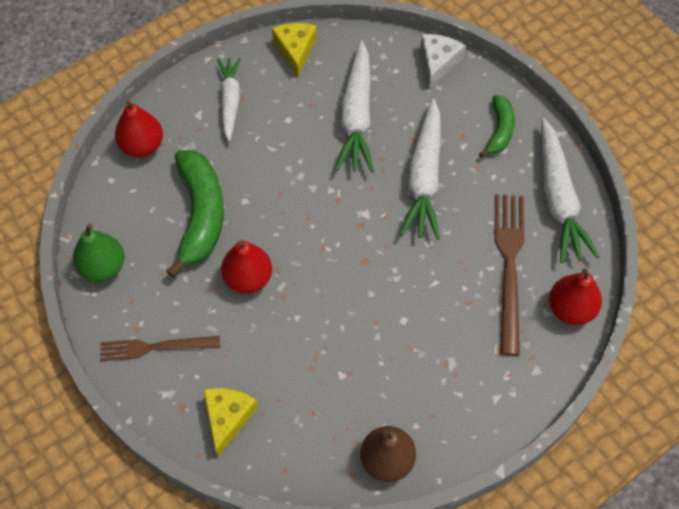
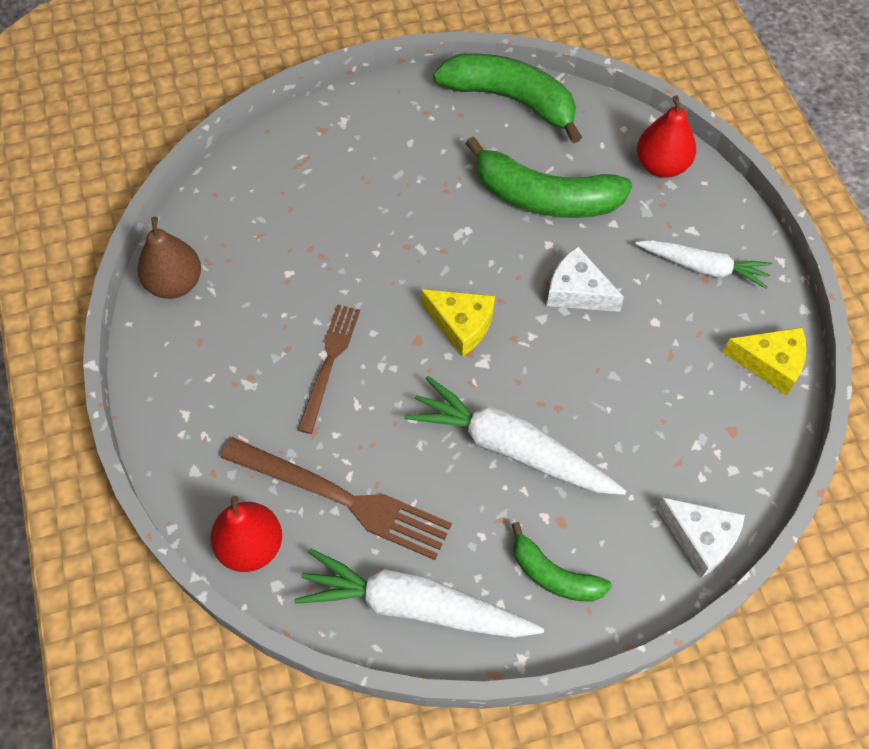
camera: 110 degrees right, 0 degrees up
(103, 267) = (511, 100): green pear -> green banana
(155, 347) = (398, 122): brown fork -> brown fork (329, 363)
(228, 418) = (292, 162): yellow cheese -> yellow cheese (461, 324)
(248, 279) = (443, 220): red pear -> none
(281, 171) = (577, 291): none -> white cheese
(356, 116) = (636, 401): white carrot -> none

